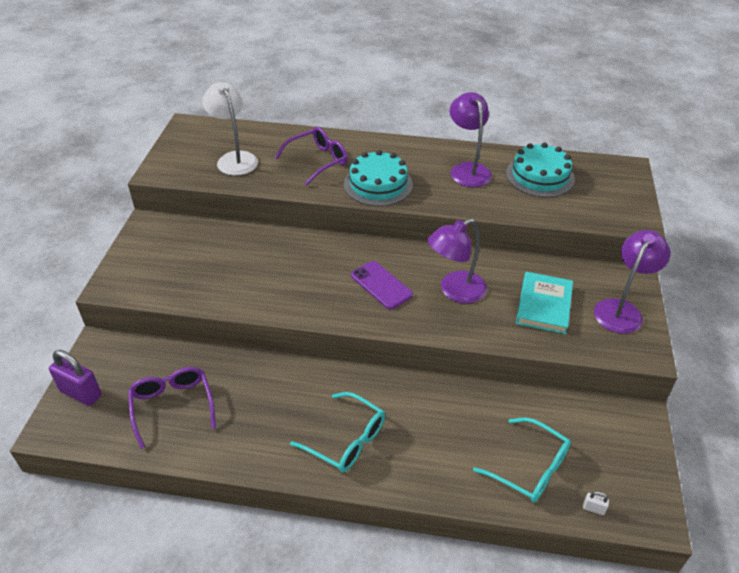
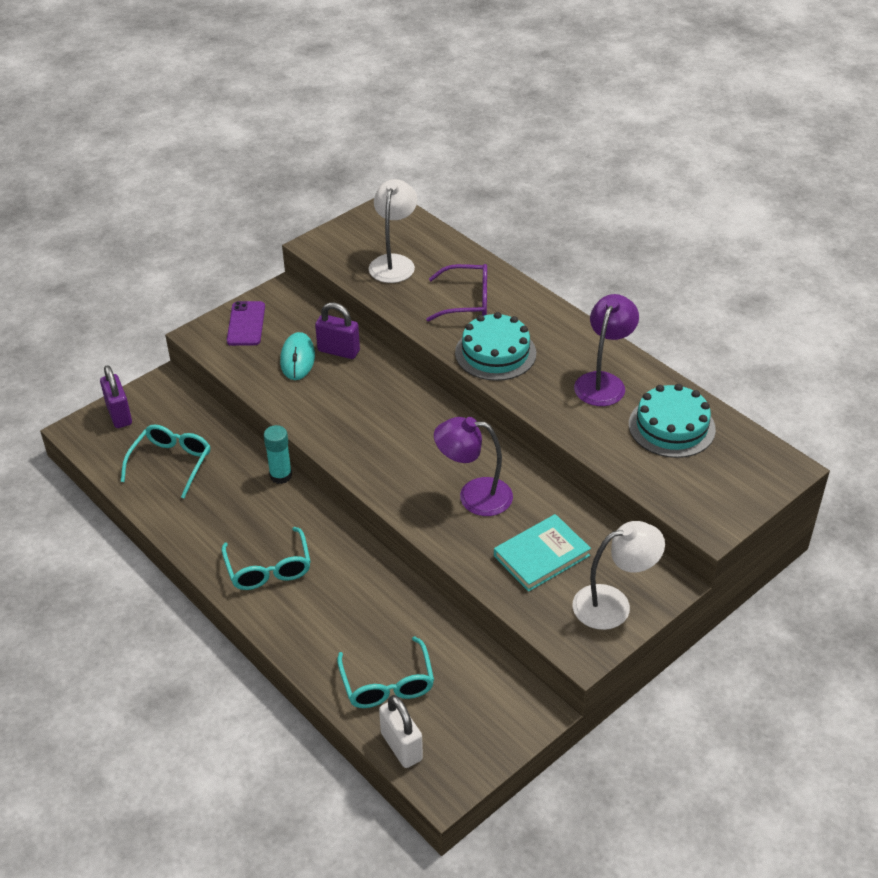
camera: 40 degrees right, 0 degrees up
(172, 406) = (171, 463): purple glasses -> turquoise glasses
(215, 264) = (297, 359): none -> turquoise mouse
(242, 243) = (338, 351): none -> purple padlock
(277, 363) = (281, 476): none -> turquoise glue stick
(381, 285) = (414, 453): purple phone -> purple phone (246, 324)
(593, 508) = (401, 746): white padlock -> white padlock, size x2.28
(621, 310) = (613, 604): purple lamp -> white lamp

